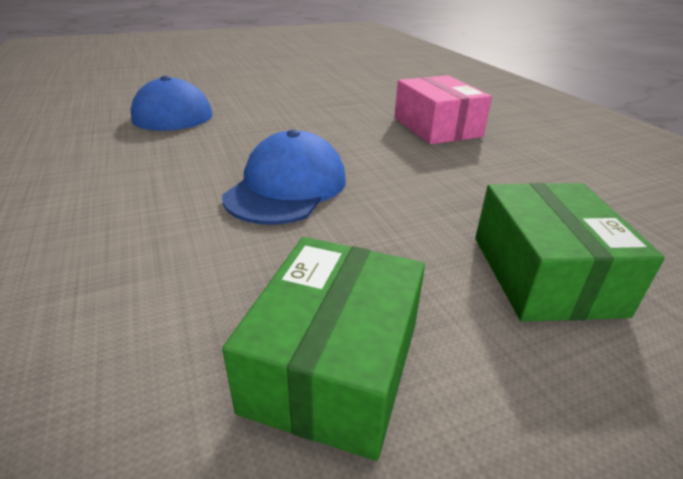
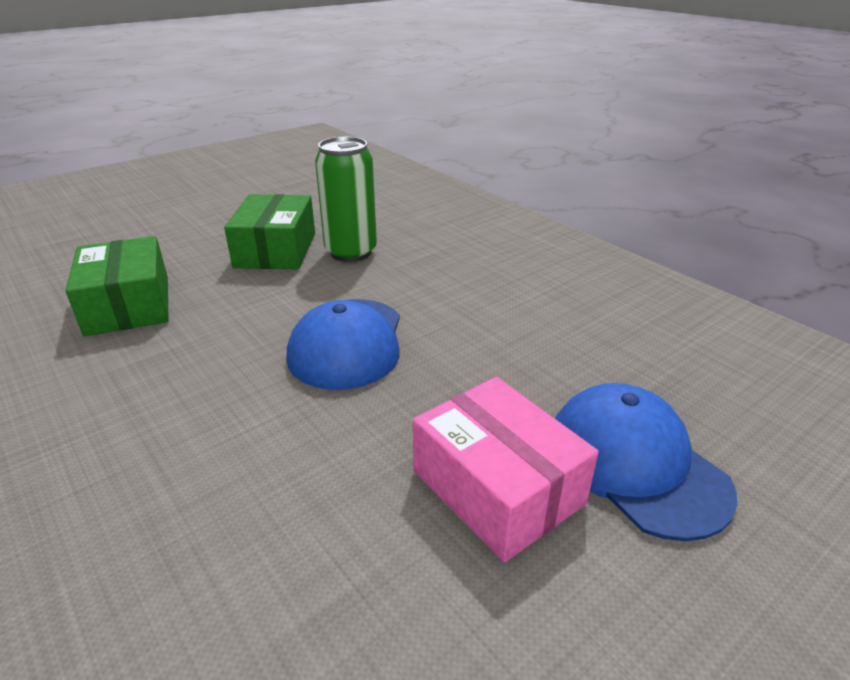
camera: 165 degrees right, 0 degrees up
(200, 324) = (351, 252): none -> green can
(437, 127) = (121, 533): pink box -> pink box (497, 487)

